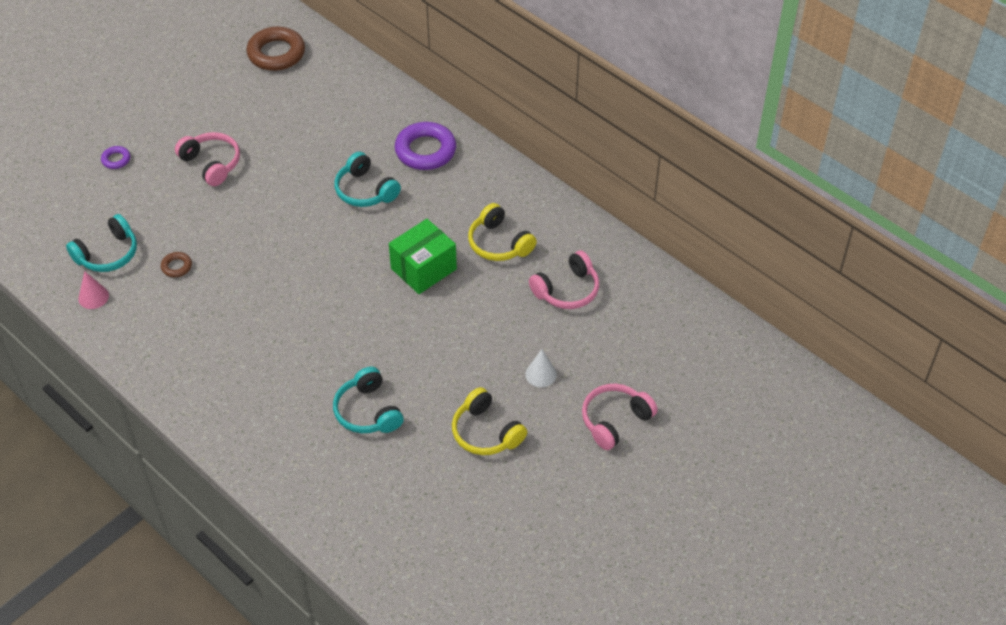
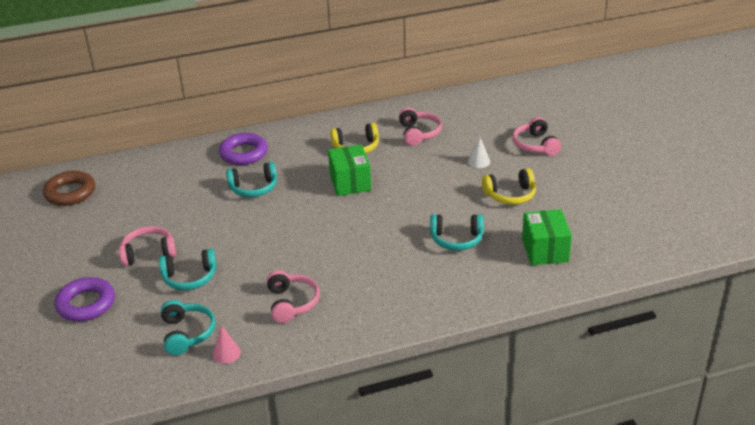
camera: 60 degrees left, 15 degrees down
(116, 159) = (86, 304): purple ring -> purple ring, size x2.11
(176, 267) = (238, 298): brown ring -> none
(188, 313) = (292, 303): none -> pink headphones
(189, 214) = (190, 278): none -> turquoise headphones
(391, 505) = (545, 250): none -> green box

